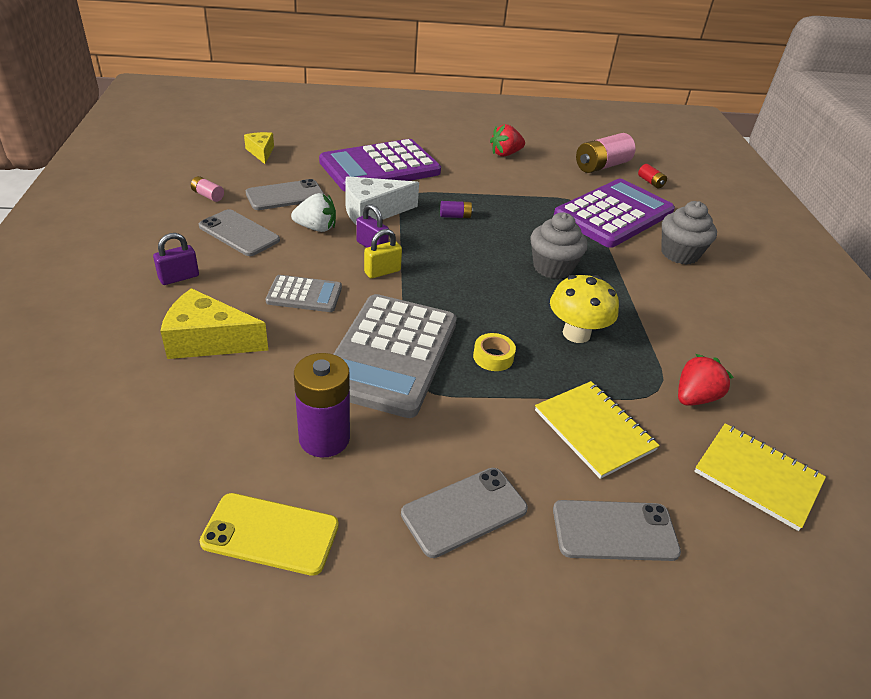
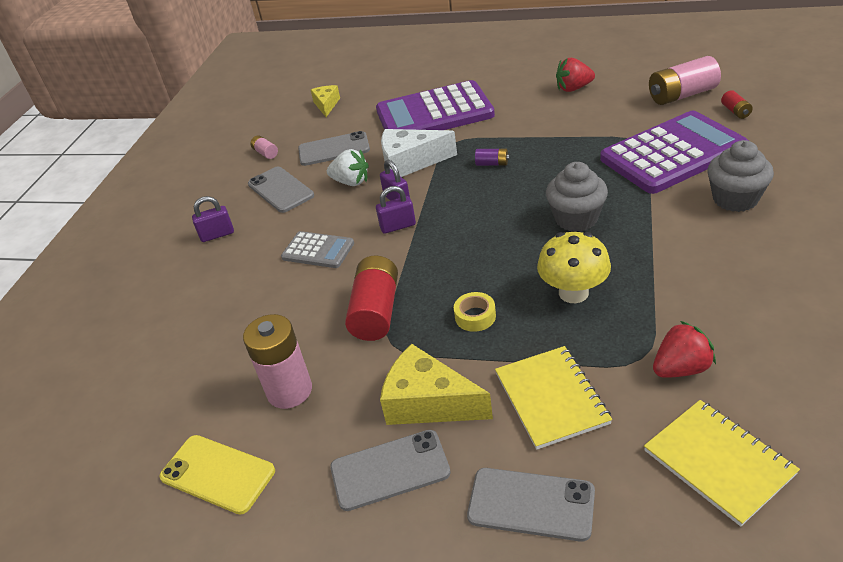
camera: 25 degrees right, 0 degrees up
(208, 340) = (222, 295): yellow cheese -> yellow cheese (428, 402)
(324, 438) = (289, 391): purple battery -> pink battery
(382, 272) = (398, 226): yellow padlock -> purple padlock
(390, 354) = (376, 311): grey calculator -> red battery

